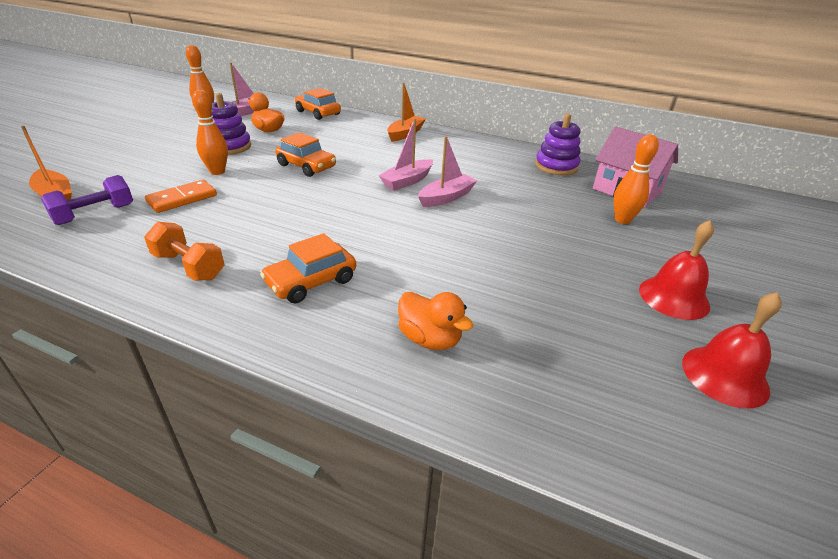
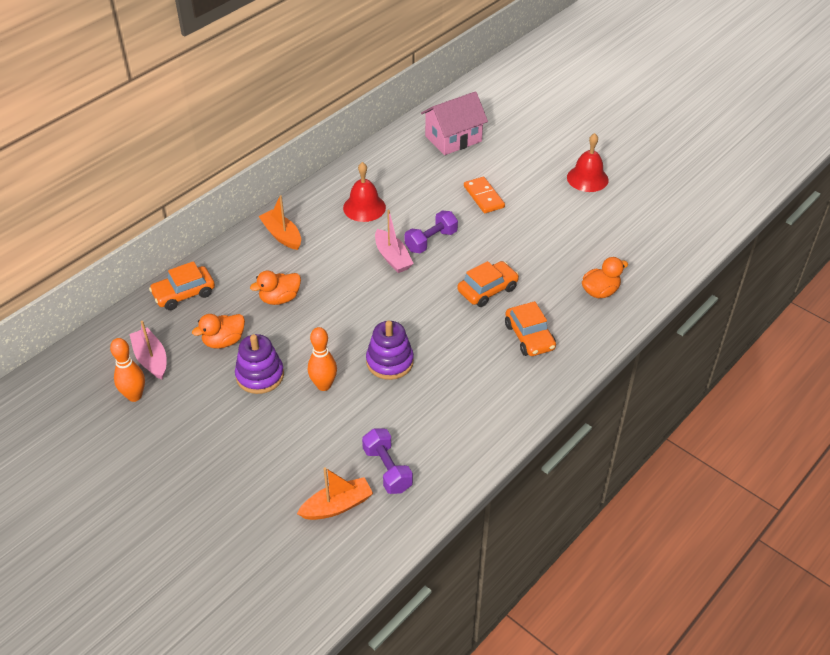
camera: 70 degrees left, 10 degrees up
(182, 199) = (376, 410): orange domino -> orange domino (484, 197)
(189, 266) = (492, 402): orange dumbbell -> none
(306, 166) = (335, 319): orange car -> orange car (487, 290)
(325, 142) = (280, 298): none -> orange duck
(446, 197) = (431, 241): pink boat -> purple dumbbell
(556, 166) = (397, 159): purple stacking toy -> purple stacking toy (390, 362)
(622, 220) = (495, 160): orange bowling pin -> none
(724, 375) = (651, 191): red bell -> red bell (364, 207)

